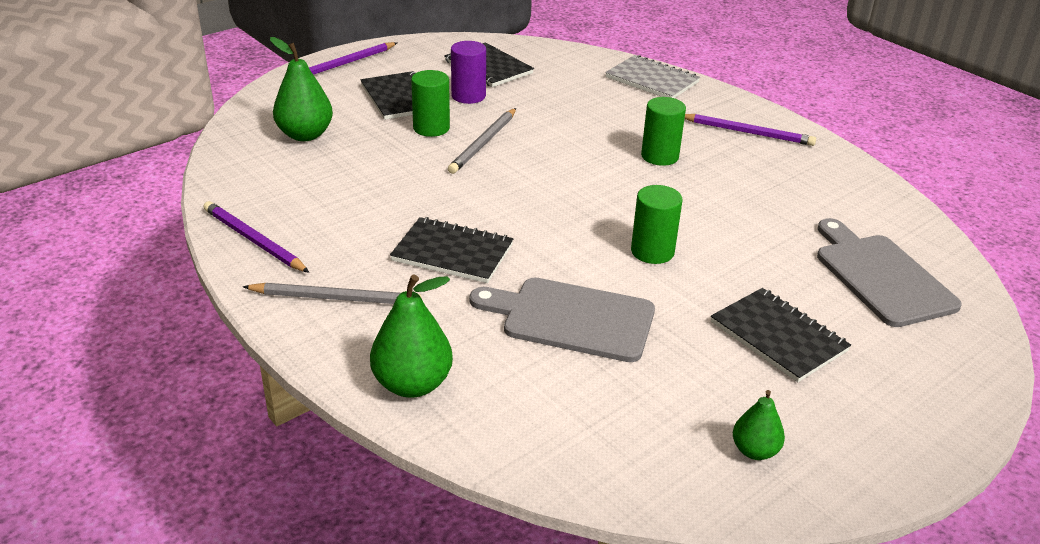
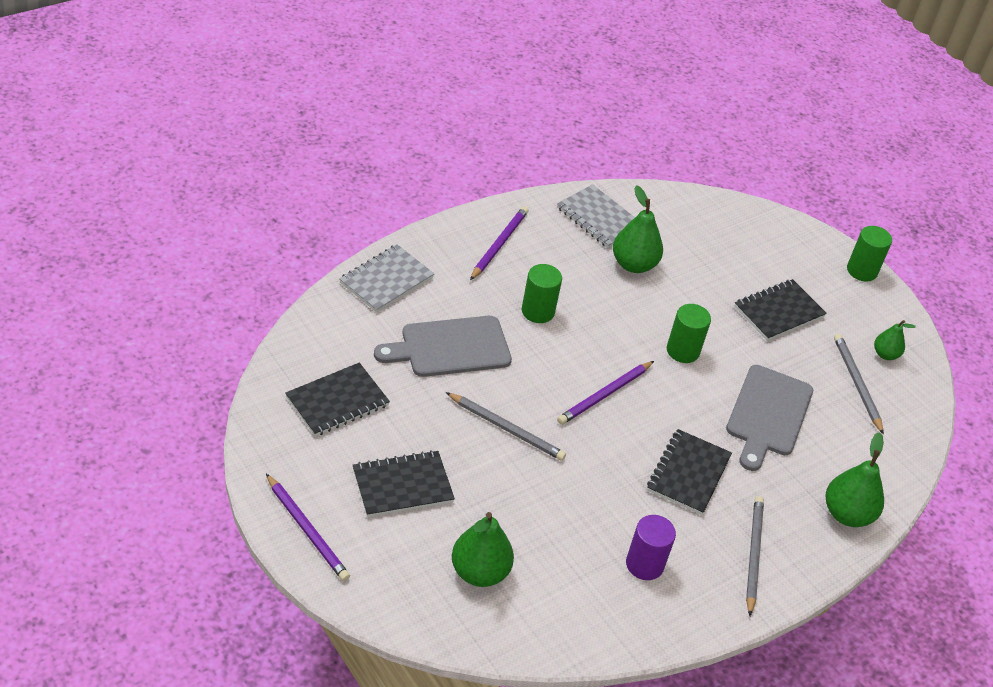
camera: 90 degrees left, 10 degrees up
(253, 240) = (674, 613): purple pencil -> purple pencil (605, 395)
(431, 128) = (473, 465): green cylinder -> green cylinder (862, 270)
(468, 96) = (405, 427): purple cylinder -> purple cylinder (644, 564)
(670, 411) = (856, 384): none -> grey pencil
(782, 216) = (633, 264): none -> green pear
(847, 192) = (599, 218): none -> grey notebook
(880, 276) = (708, 239): grey cutting board -> grey cutting board (450, 347)

